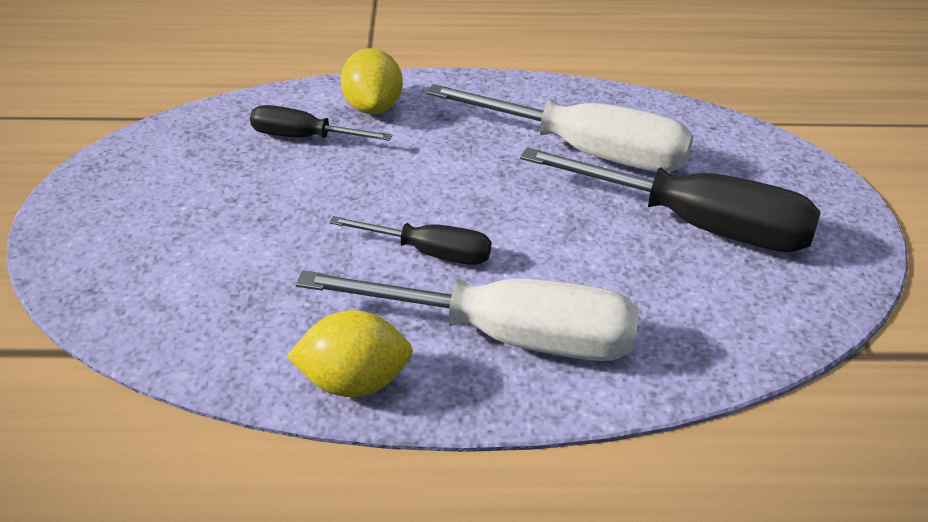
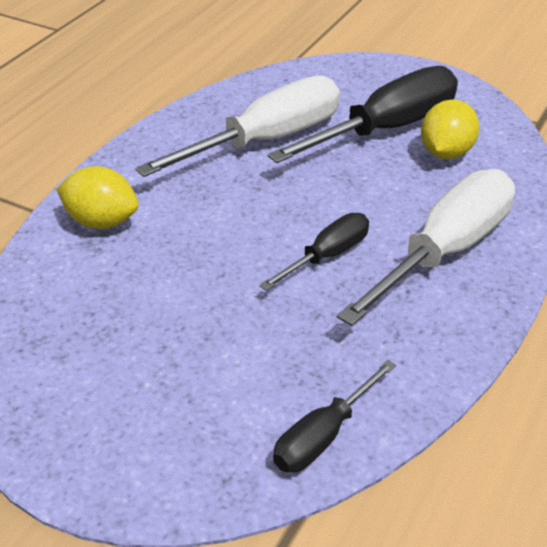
camera: 60 degrees left, 0 degrees up
(304, 137) = (108, 275): black screwdriver -> black screwdriver (323, 436)
(354, 382) = (449, 342): yellow lemon -> yellow lemon (446, 153)

